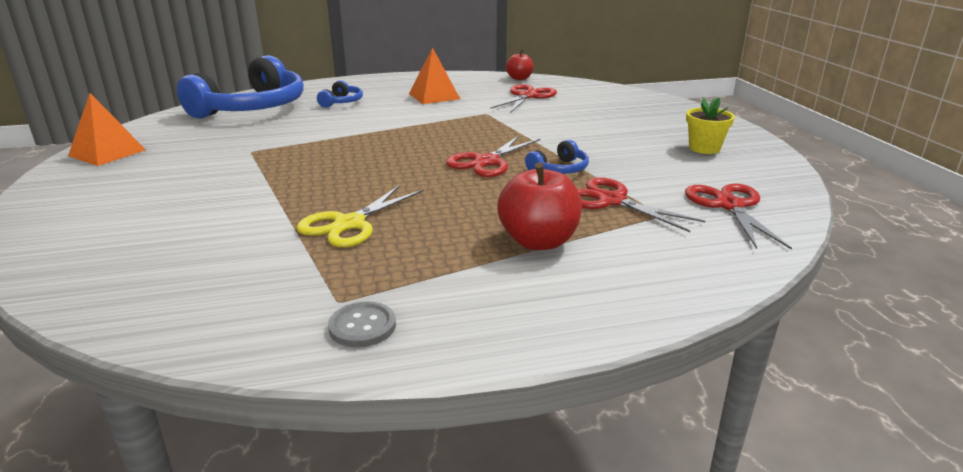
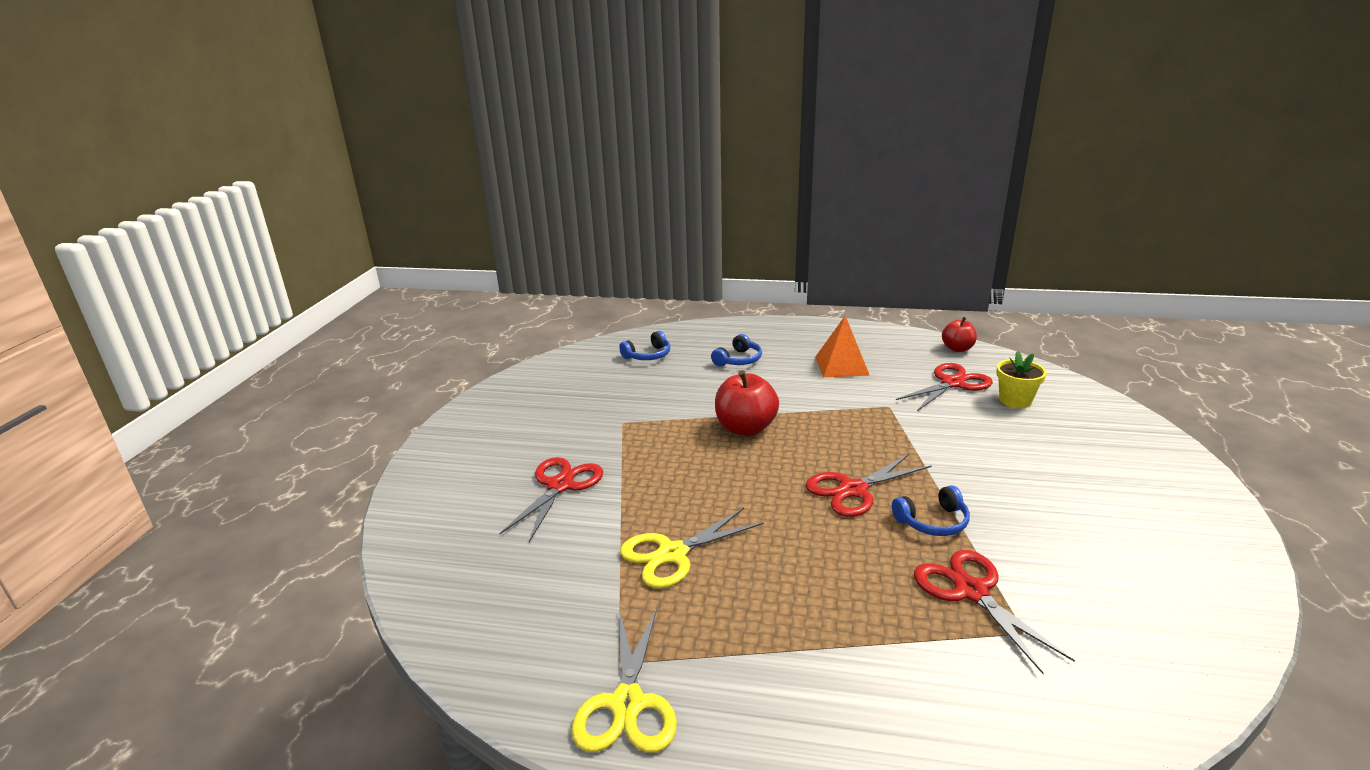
camera: 25 degrees right, 0 degrees up
(107, 152) = (502, 399): orange pyramid -> none
(252, 108) = (648, 355): blue headphones -> blue headphones, size x0.42
(362, 326) = (627, 704): grey button -> yellow scissors
(538, 241) = (853, 635): red apple -> red apple (745, 428)
(704, 148) = (1146, 525): yellow flower pot -> yellow flower pot (1015, 400)
(729, 206) = (1125, 640): red scissors -> red scissors (560, 486)

